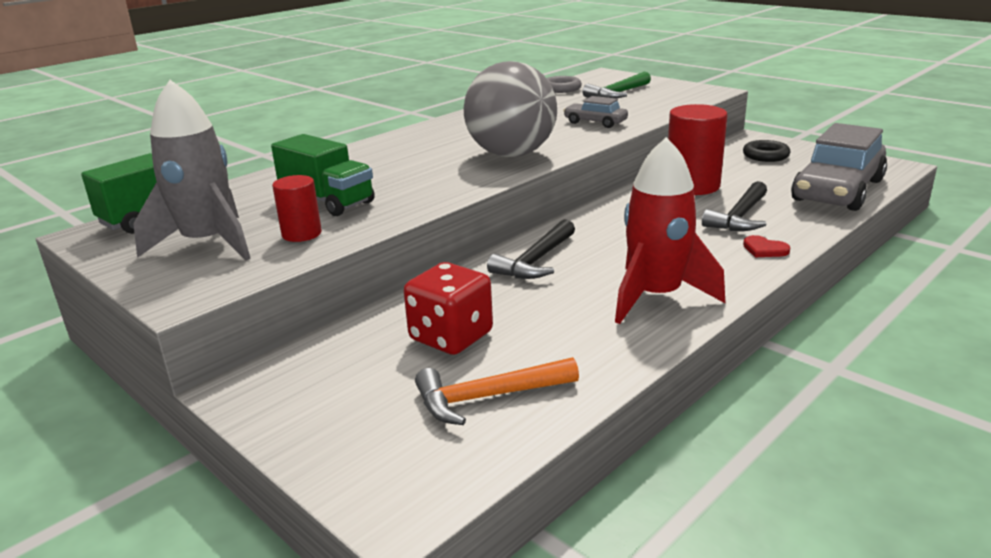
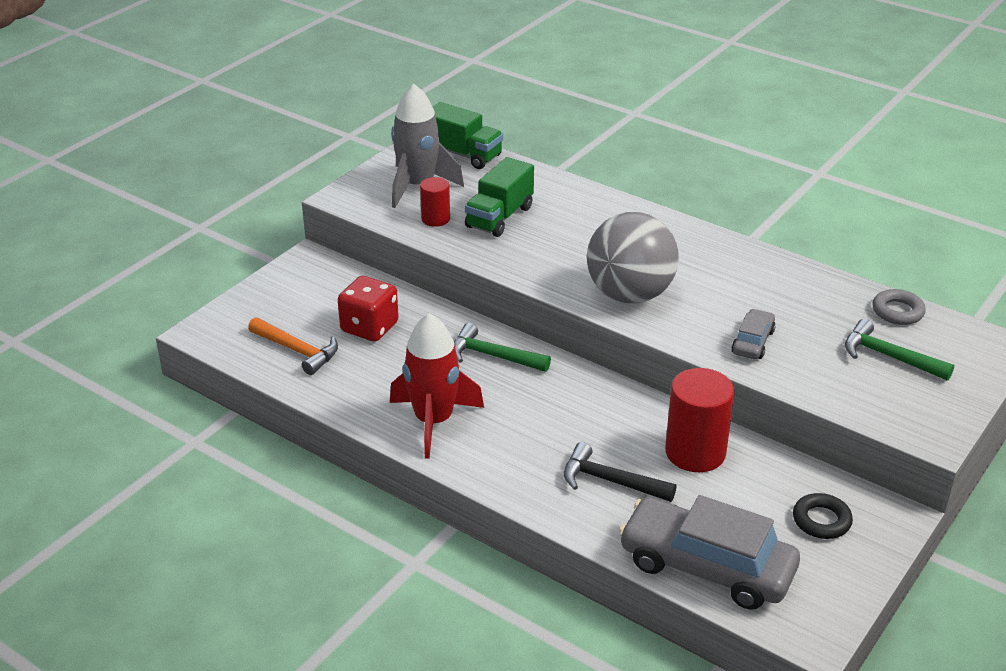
camera: 80 degrees right, 10 degrees up
(488, 397) = (297, 350): orange hammer -> orange hammer turned 150 degrees clockwise
(536, 261) = (493, 356): black hammer -> green hammer
(764, 249) = (532, 490): red heart -> none

